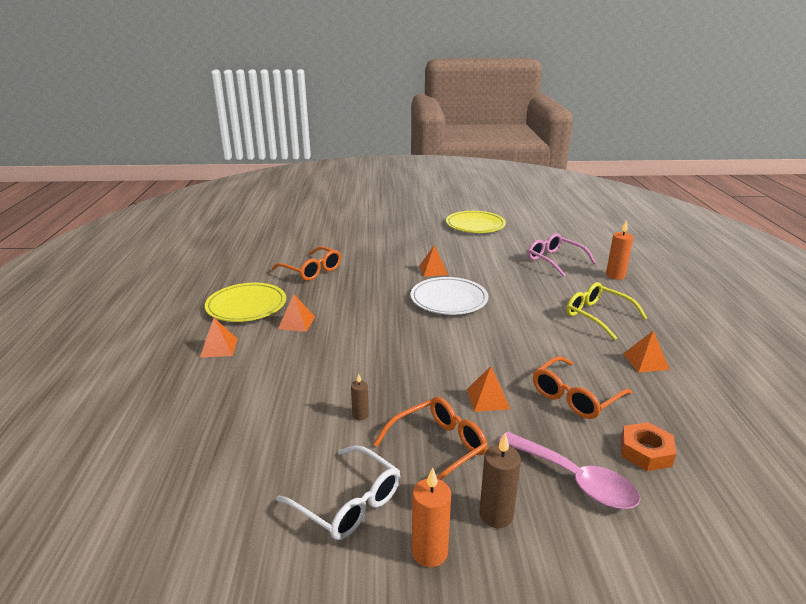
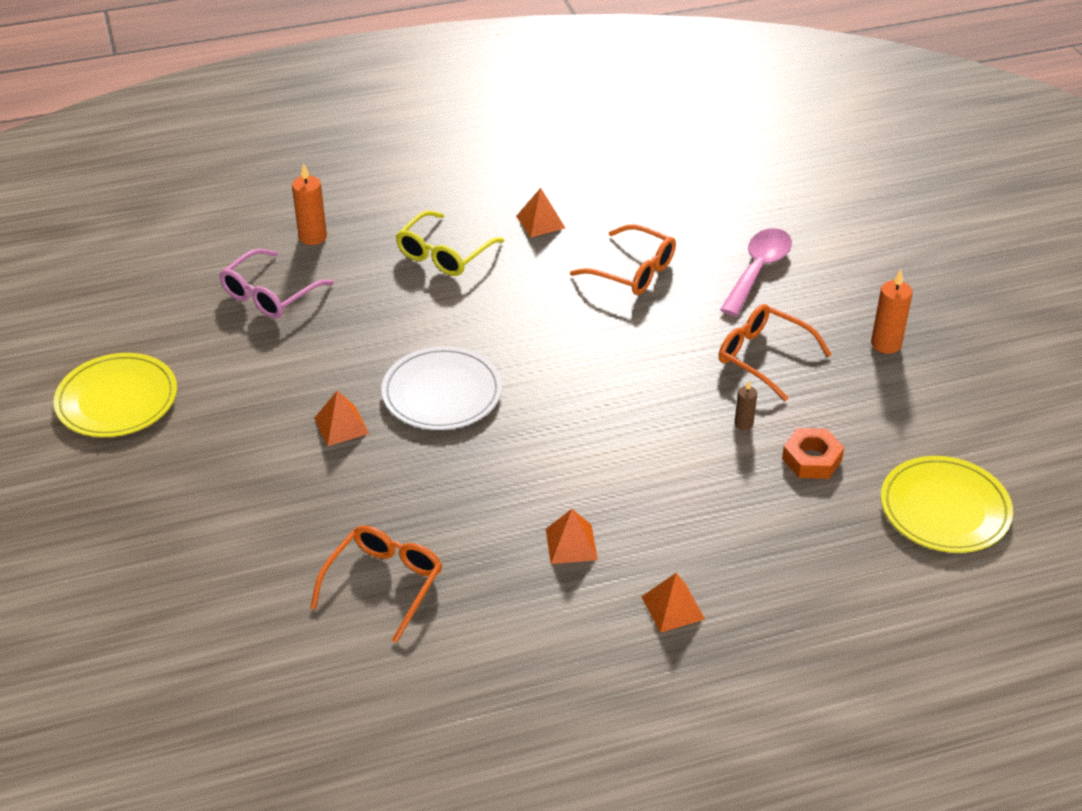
camera: 105 degrees left, 15 degrees up
(246, 306) = (543, 626): yellow plate -> yellow plate (944, 509)
(348, 503) = (866, 402): white glasses -> none
(488, 398) = (666, 332): orange pyramid -> none
(496, 515) = (826, 312): brown candle -> none
(645, 452) = (698, 230): orange nut -> orange nut (812, 459)

